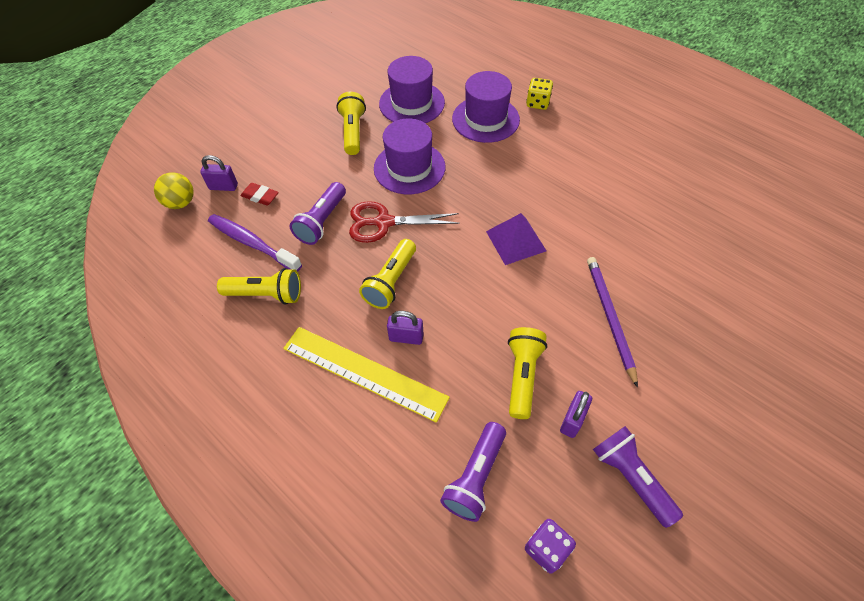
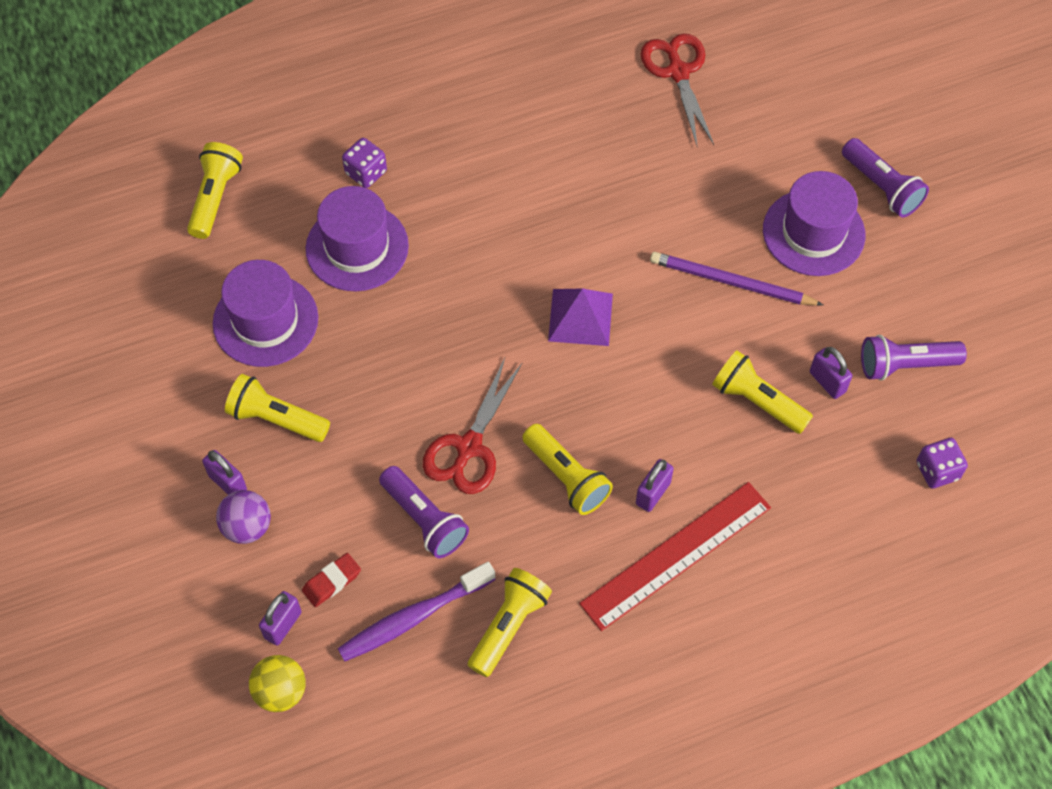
camera: 65 degrees left, 5 degrees up
(279, 148) = (247, 527): none -> purple ball
(302, 129) = (228, 482): none -> purple padlock
(364, 373) = (676, 555): yellow ruler -> red ruler
(409, 168) = (391, 378): purple hat -> purple hat (813, 232)
(473, 55) = (215, 198): none -> yellow flashlight
(475, 476) = (844, 498): purple flashlight -> purple flashlight (881, 187)
(537, 103) = (366, 172): yellow dice -> purple dice
(751, 217) = (678, 72): none -> red scissors

